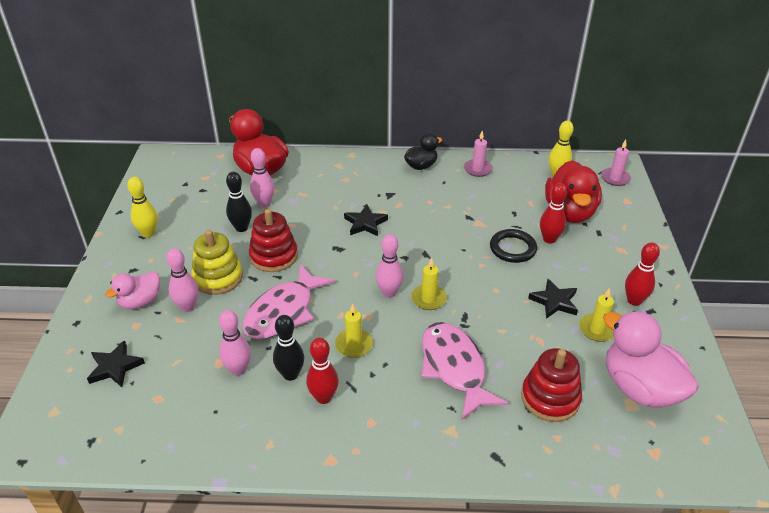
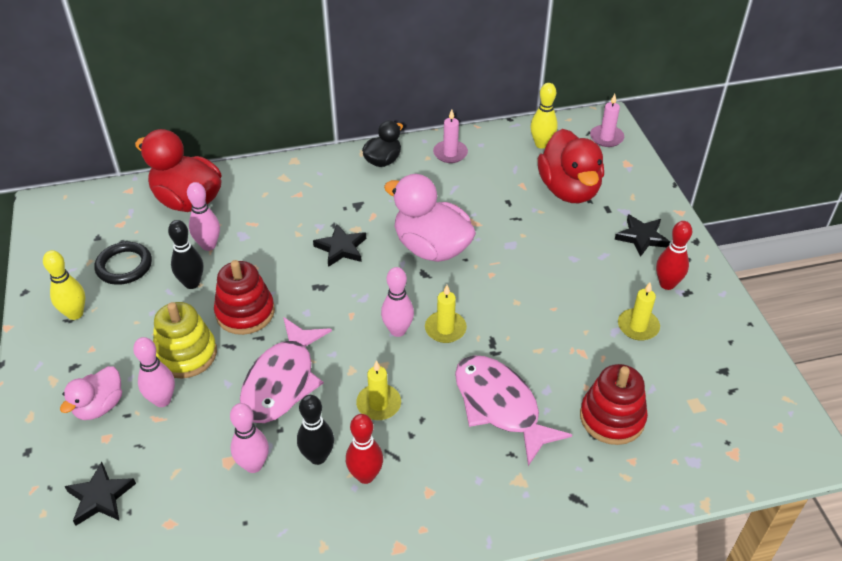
camera: 15 degrees left, 5 degrees up
(512, 248) = (520, 247): black ring -> black ring (124, 266)
(549, 239) = (556, 228): red bowling pin -> none
(554, 301) = (584, 303): black star -> black star (642, 237)
(639, 388) = (699, 384): pink duck -> pink duck (431, 248)

